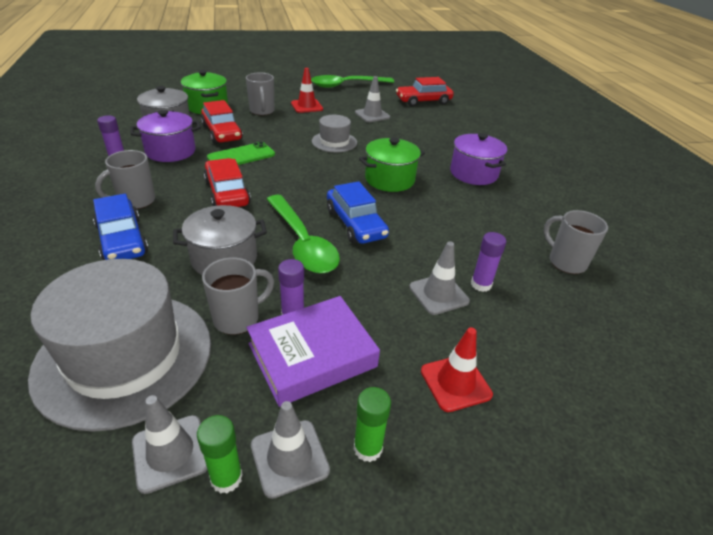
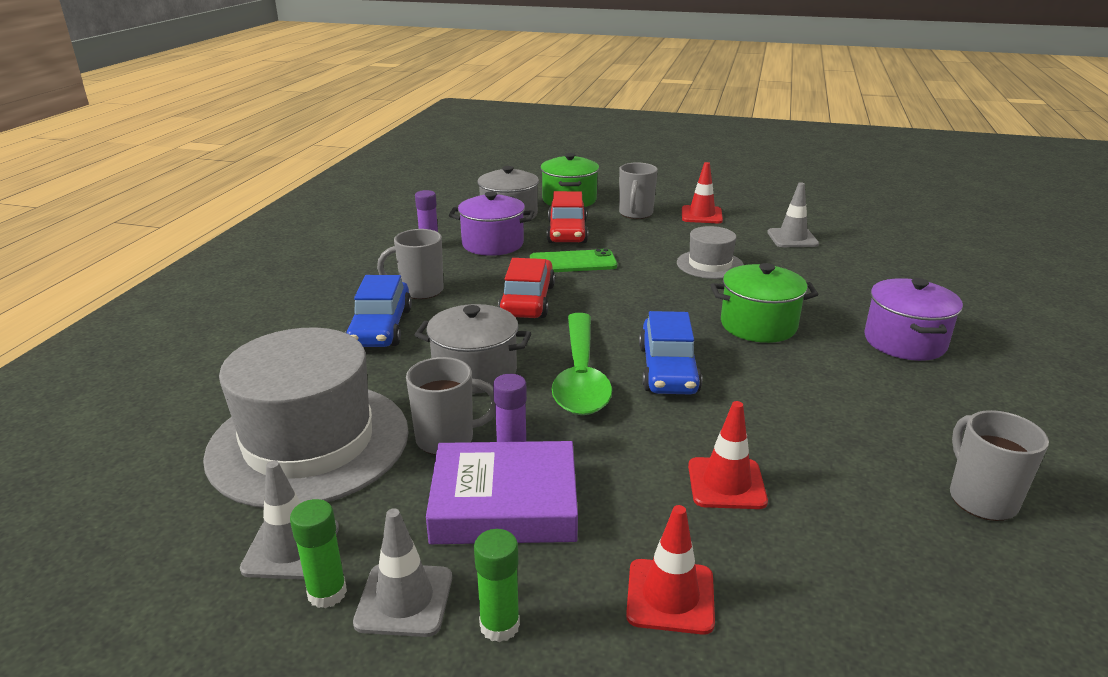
camera: 30 degrees right, 10 degrees down
(346, 85) = (780, 195): green spoon -> none
(423, 101) = (891, 230): red car -> none
(438, 294) = (726, 483): grey traffic cone -> red traffic cone
(481, 284) = (803, 489): purple glue stick -> none

